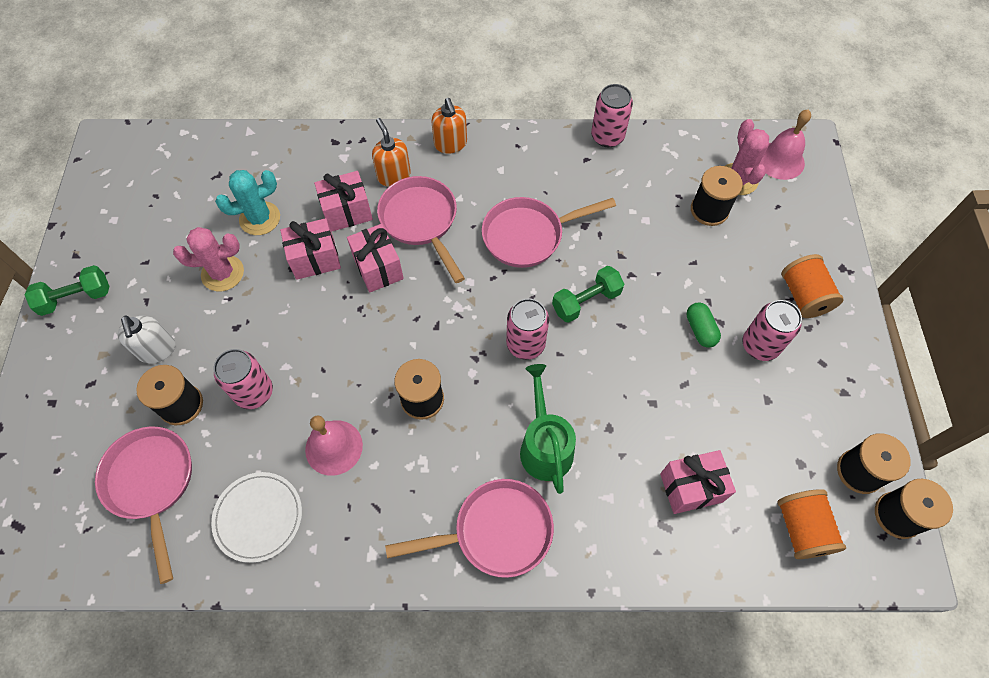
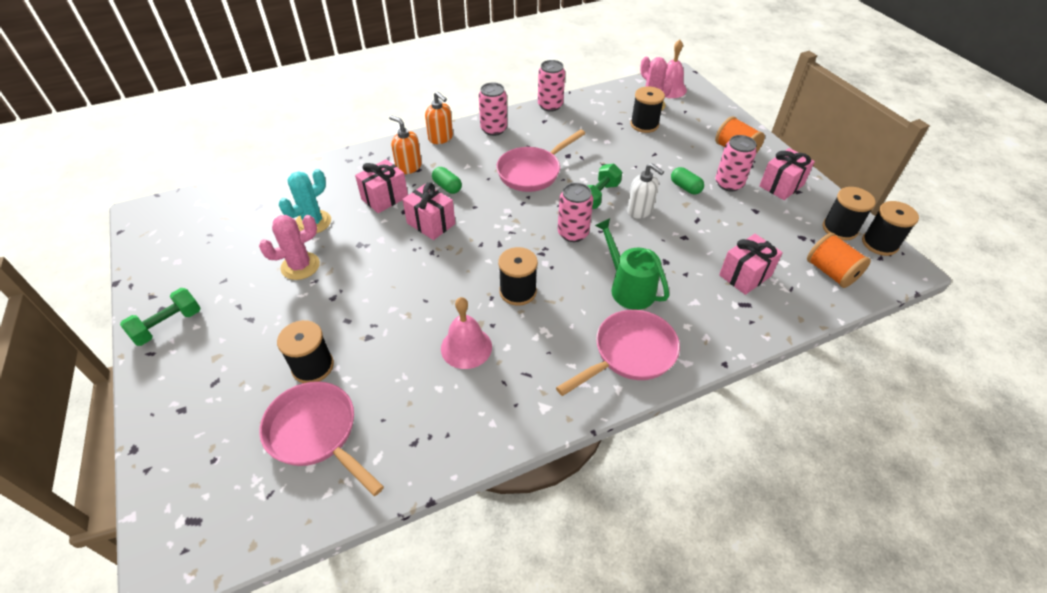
camera: 25 degrees left, 15 degrees down
(157, 350) = (268, 336): white soap dispenser -> white soap dispenser (640, 210)
(254, 392) = (375, 335): pink can -> pink can (493, 129)
(258, 517) = (430, 420): white plate -> none
(315, 259) = (375, 233): pink gift -> pink gift (781, 185)
(421, 222) = (447, 187): pink pan -> green capsule

